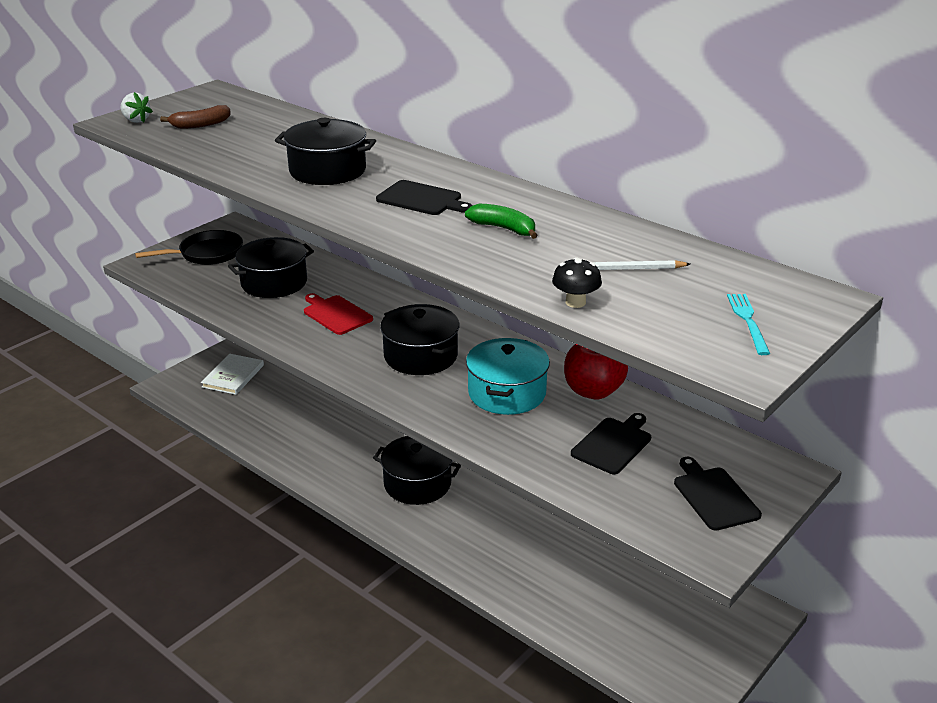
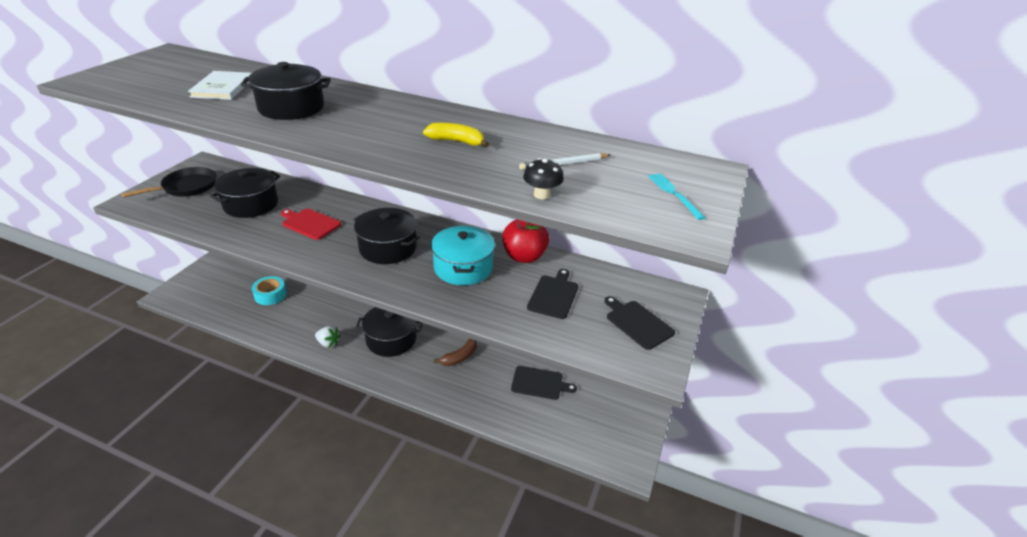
camera: 20 degrees left, 5 degrees up
(136, 120) = (100, 78): white strawberry -> white strawberry (328, 343)
(200, 125) = (163, 79): brown banana -> brown banana (460, 357)
(233, 376) = (224, 279): white book -> white book (223, 88)
(283, 404) = (270, 295): none -> turquoise tape
(422, 199) = (380, 124): black cutting board -> black cutting board (539, 383)
(504, 228) = (457, 141): green banana -> yellow banana

